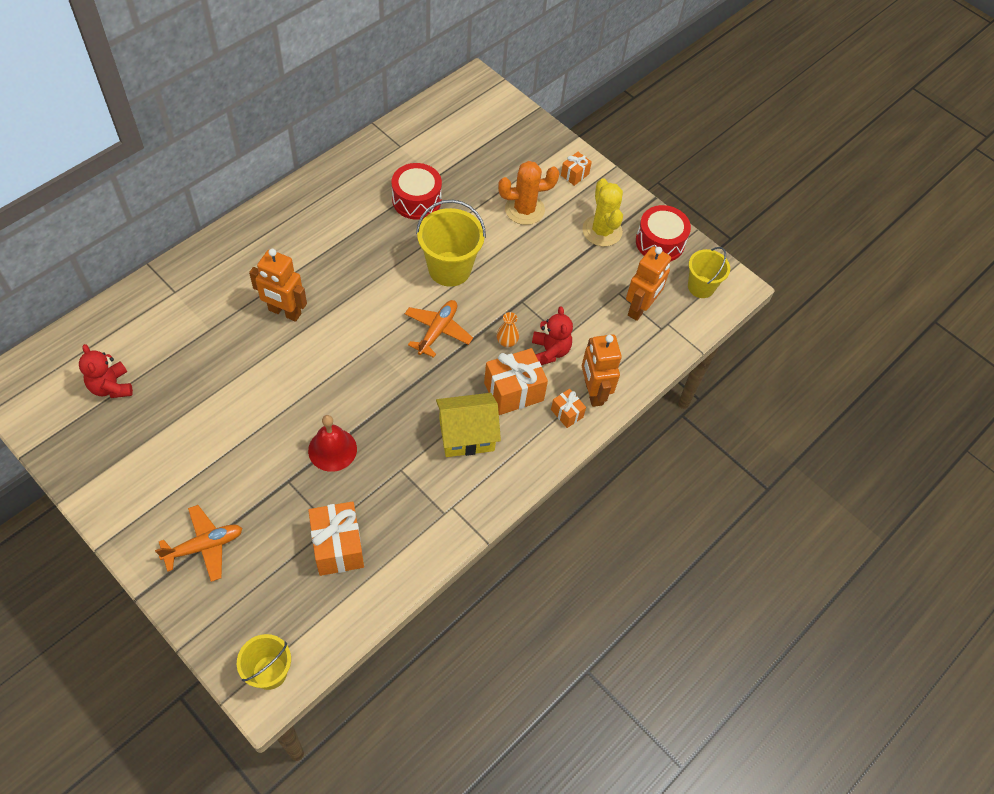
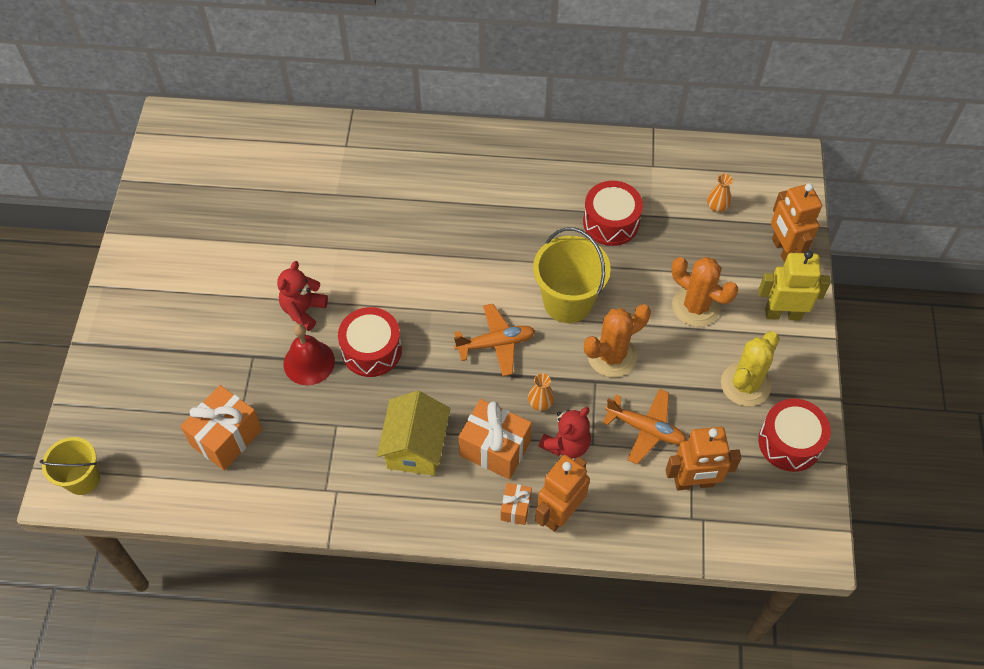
camera: 55 degrees right, 0 degrees up
(111, 387) = (227, 180): red teddy bear -> red teddy bear (303, 310)
(204, 546) = (149, 349): orange plane -> orange plane (645, 429)
(284, 312) = (401, 227): orange robot -> orange robot (783, 250)
(364, 404) = (371, 350): none -> red drum
(466, 435) = (416, 447): yellow house -> yellow house turned 60 degrees clockwise
(467, 142) = (717, 207): none -> orange vase
(513, 278) = (612, 356): none -> orange cactus
(574, 175) = (783, 314): orange gift -> yellow robot
(701, 287) = (779, 517): yellow bucket -> none

